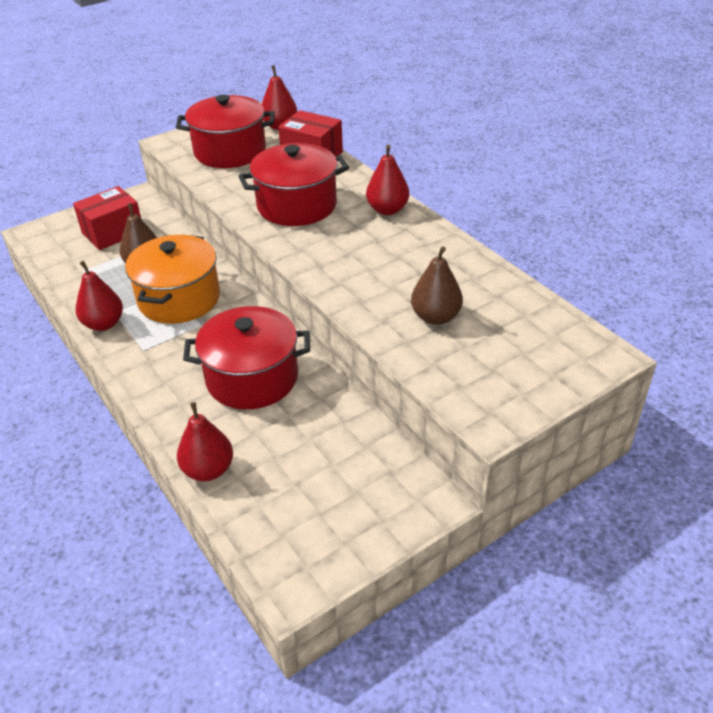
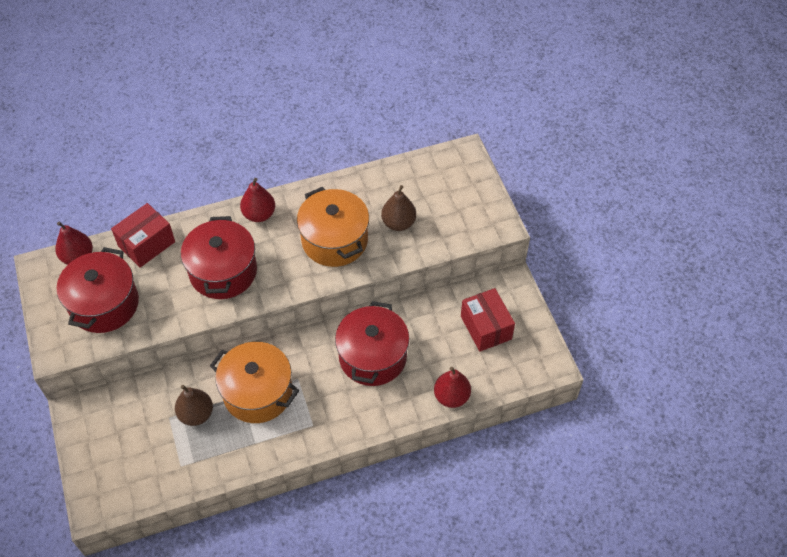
camera: 75 degrees left, 15 degrees up
(104, 324) = (267, 452): red pear -> none
(113, 232) = (130, 436): red box -> red box (486, 327)
(379, 270) = (334, 240): none -> orange pot

